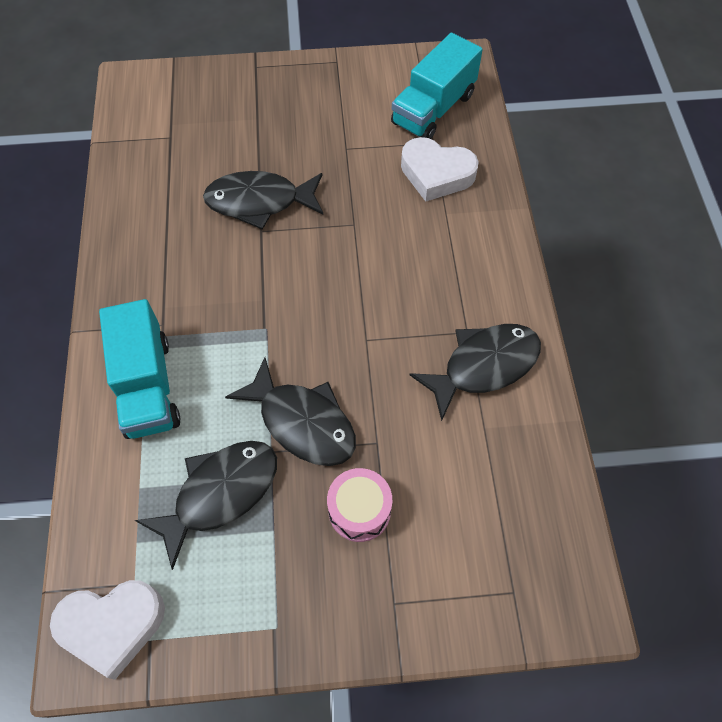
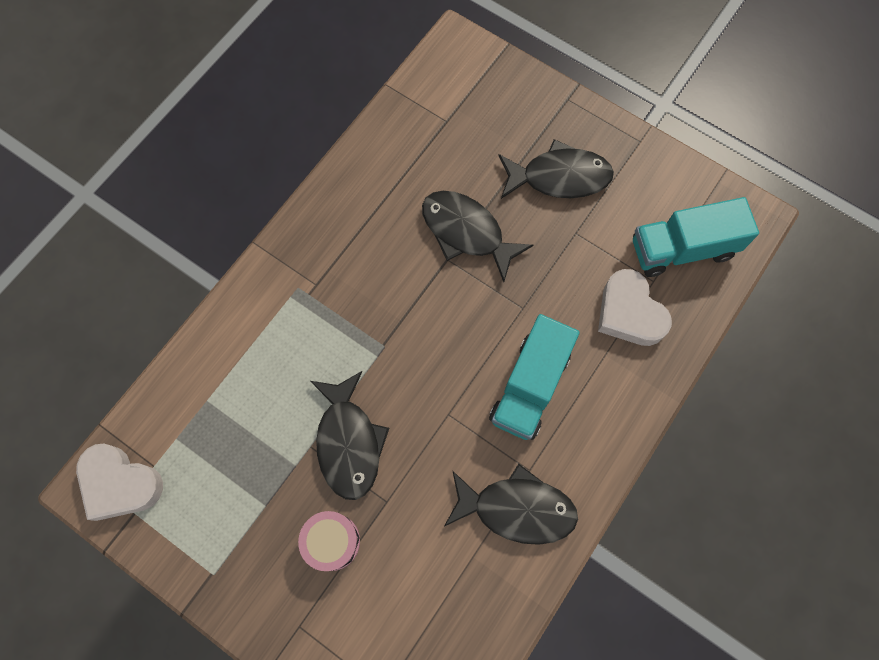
camera: 40 degrees right, 10 degrees up
(147, 386) = (269, 327): turquoise truck -> turquoise truck (530, 386)
(220, 493) = (253, 449): black fish -> black fish (559, 177)

